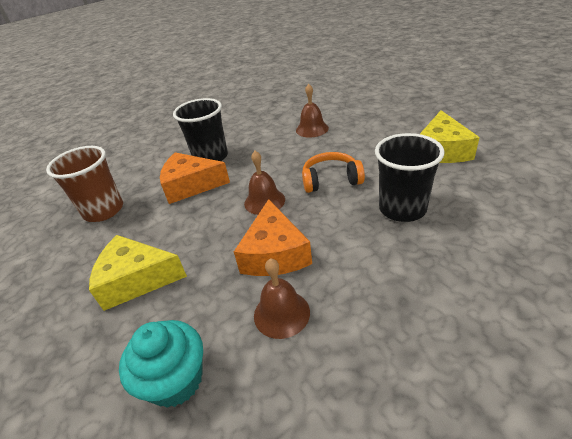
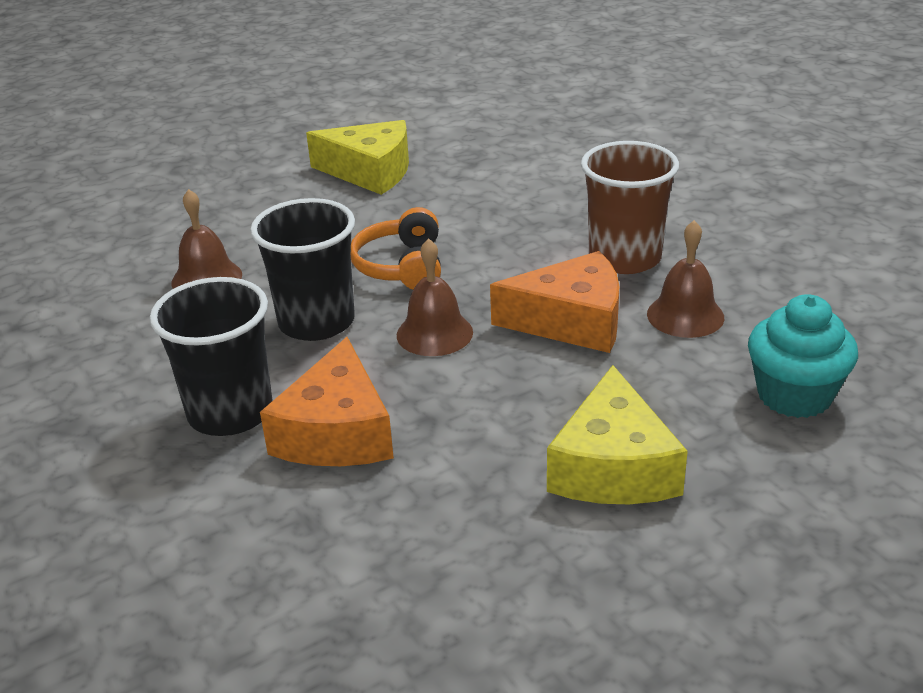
camera: 90 degrees left, 5 degrees down
(104, 210) = (376, 570): brown cup -> brown cup (624, 258)
(402, 208) = (500, 216): black cup -> black cup (316, 322)

